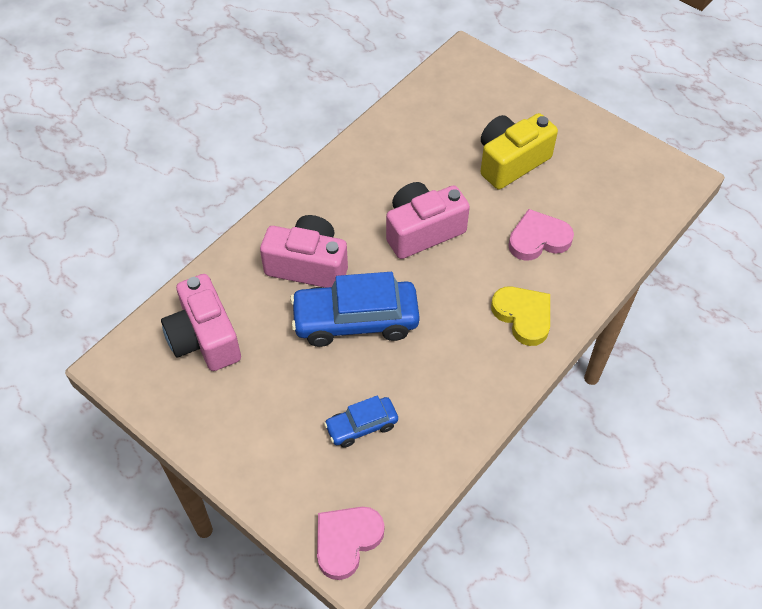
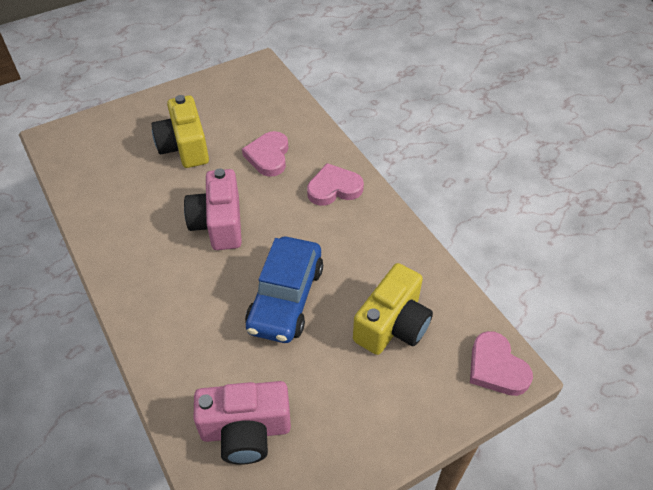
camera: 70 degrees left, 5 degrees down
(308, 265) = (207, 317): pink camera -> none
(361, 426) = (392, 325): blue car -> yellow camera
(523, 316) = (334, 188): yellow heart -> pink heart

